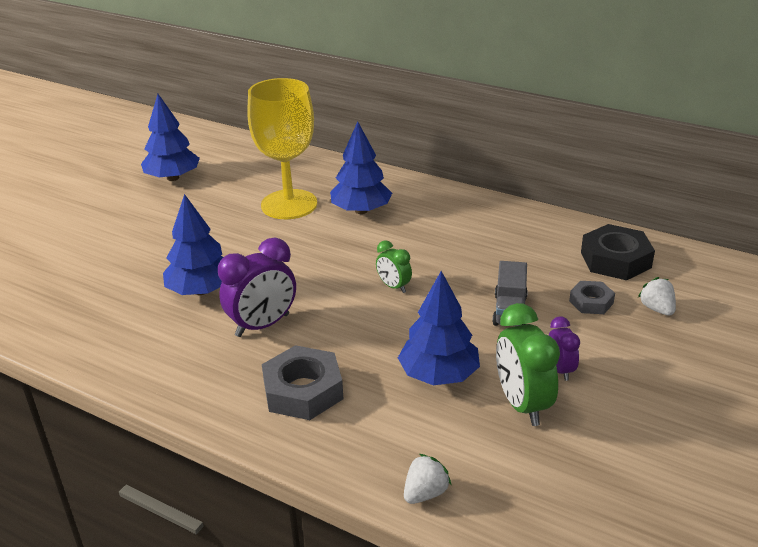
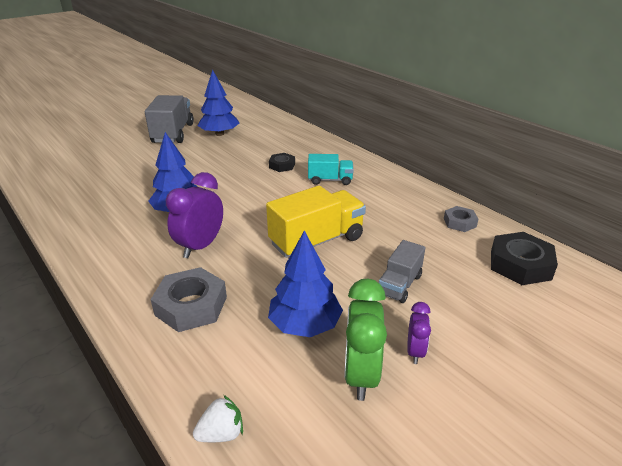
camera: 20 degrees right, 0 degrees up
(105, 190) = (173, 133): none -> grey truck
(262, 325) = (200, 246): purple clock -> purple clock turned 135 degrees clockwise
(289, 204) = (282, 165): yellow goblet -> black nut
(361, 210) = (330, 180): blue tree -> turquoise truck
(394, 286) = (317, 241): green clock -> yellow truck
(591, 302) = (477, 296): grey nut -> grey nut (459, 222)
(657, 309) = (539, 319): white strawberry -> none

